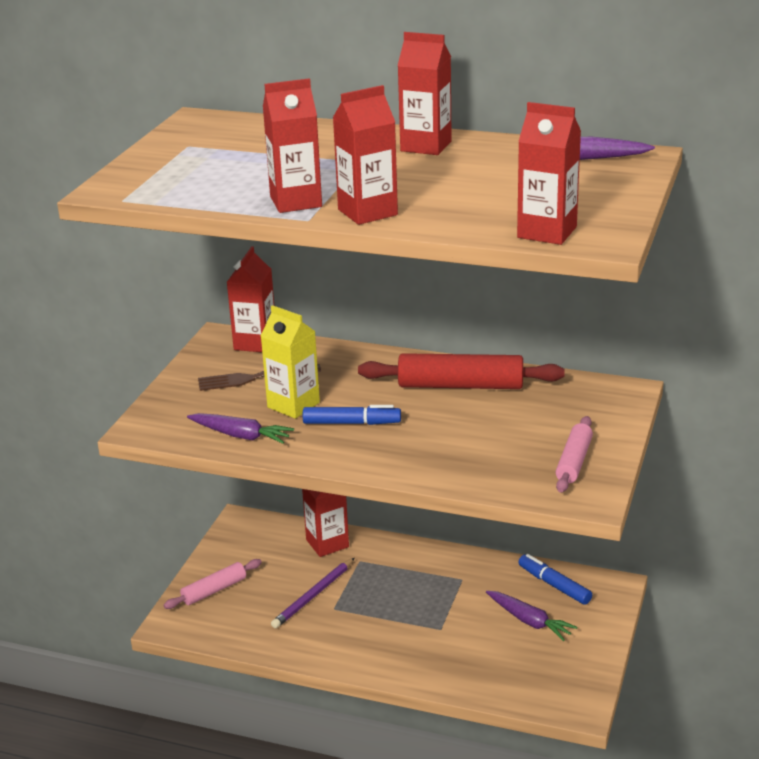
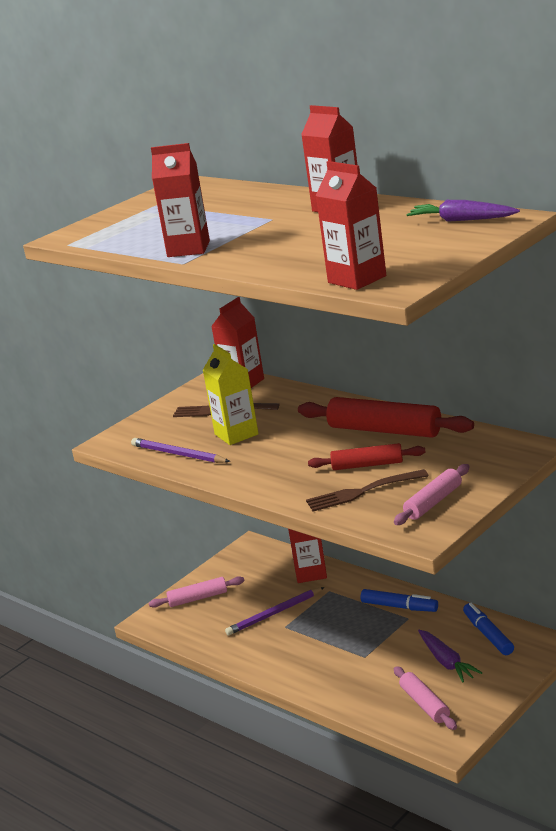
camera: 25 degrees right, 5 degrees down
(240, 435) = (178, 454): purple carrot -> purple pencil
(351, 423) = (271, 453): blue marker -> blue marker (399, 607)
(367, 212) = (233, 259): red carton -> none
(471, 427) = (367, 465): none -> red rolling pin
(489, 457) = (363, 491): none -> brown fork
(534, 671) = (425, 704): none -> pink rolling pin

